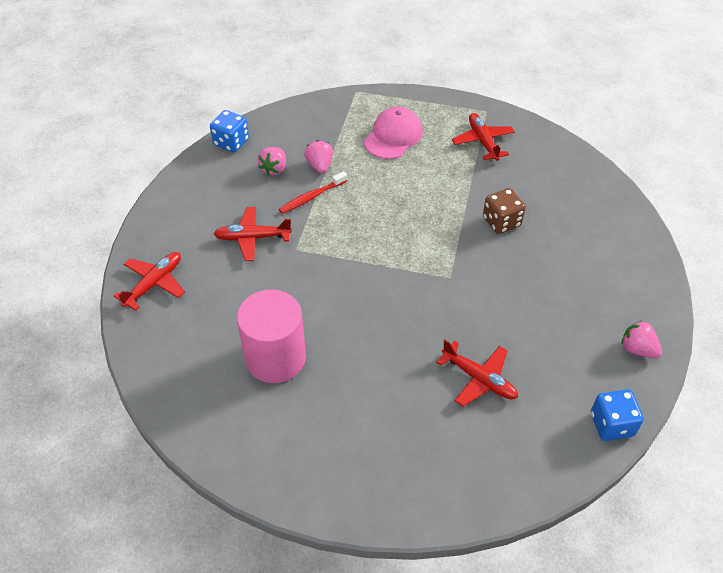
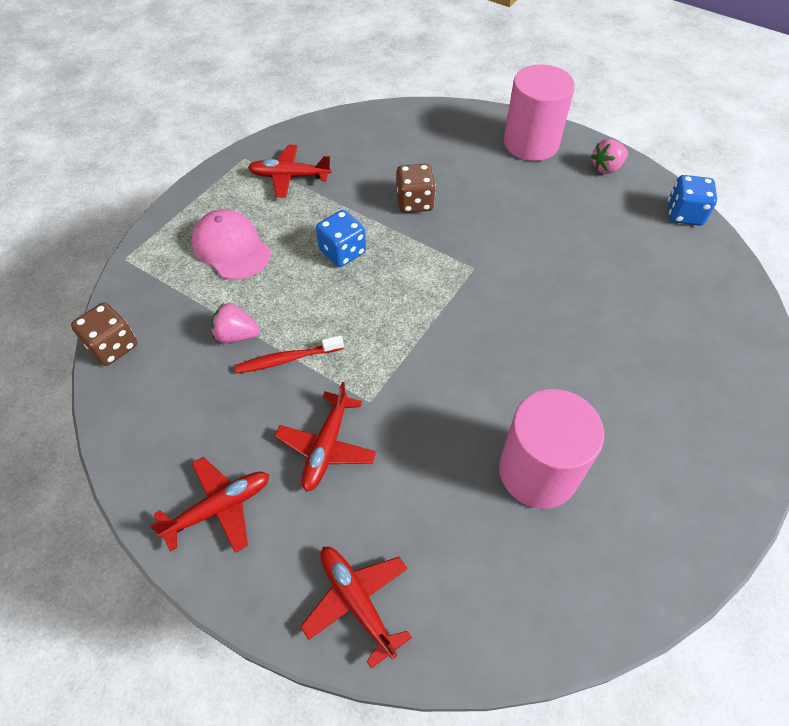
camera: 70 degrees left, 5 degrees up
(231, 142) = (124, 427): blue dice -> blue dice (342, 252)
(274, 169) = (212, 388): pink strawberry -> none
(285, 114) = (113, 346): none -> brown dice
(312, 197) = (287, 359): red toothbrush -> red toothbrush turned 90 degrees clockwise
(479, 379) = (614, 288): red plane -> red plane (219, 508)
(632, 283) = (531, 143): none -> pink cylinder

